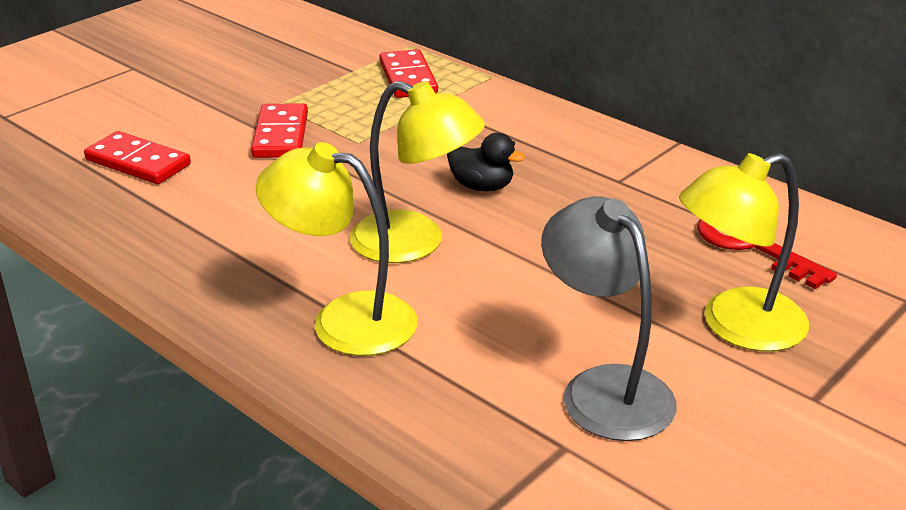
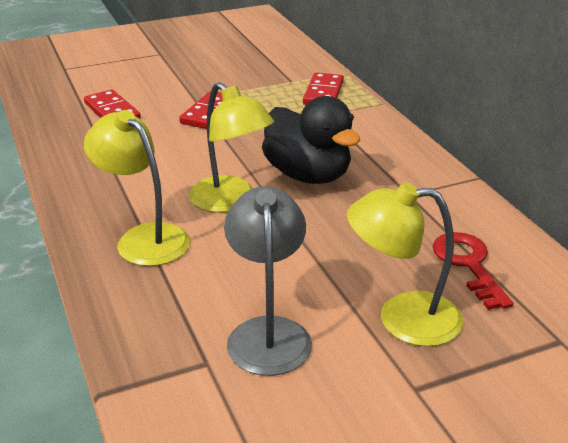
camera: 25 degrees right, 0 degrees up
(482, 186) = (308, 175): black duck -> black duck, size x2.02

